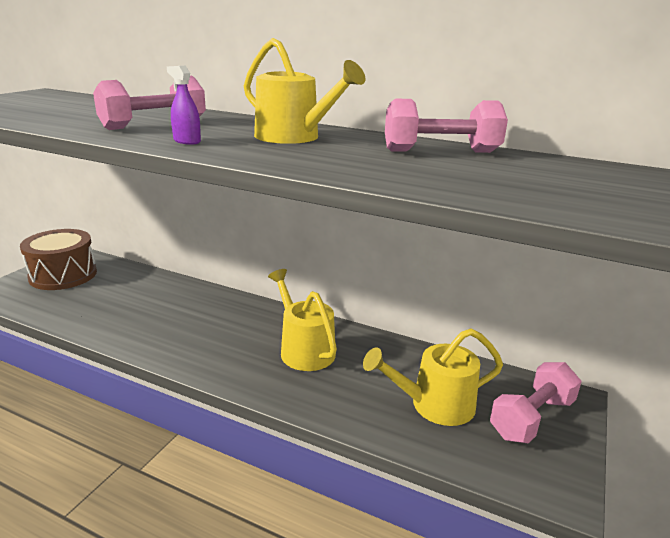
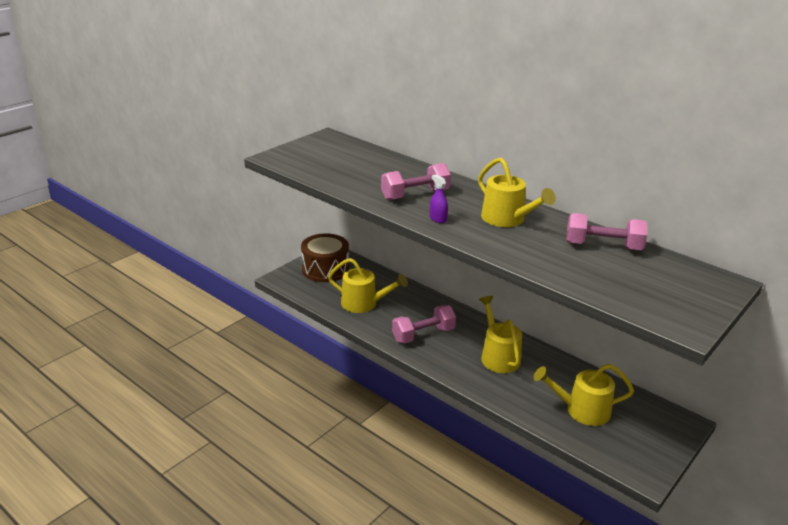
camera: 15 degrees right, 5 degrees up
(112, 308) = (363, 303): none -> yellow watering can
(532, 418) = (648, 430): pink dumbbell -> pink dumbbell (423, 335)

